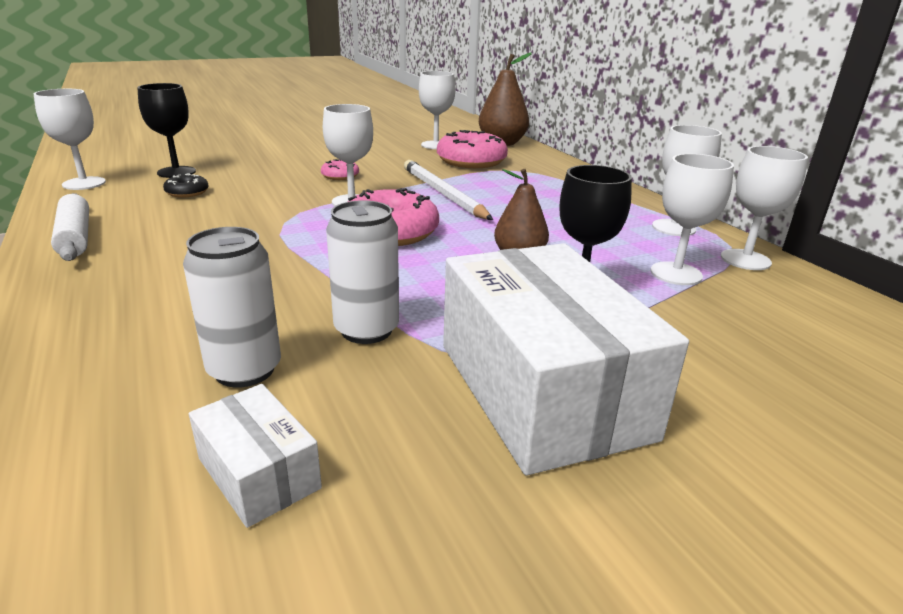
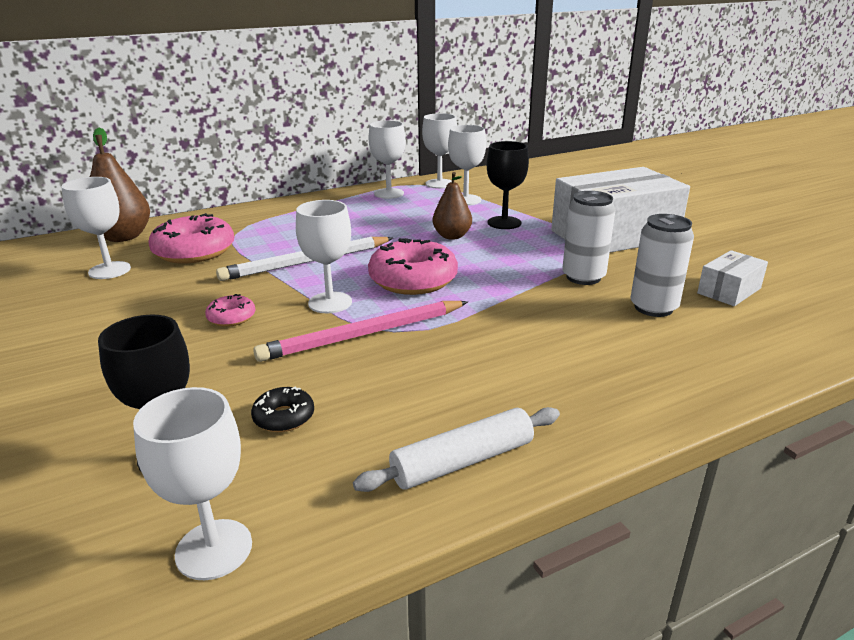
camera: 90 degrees left, 0 degrees up
(284, 212) = (364, 335): none -> pink pencil

